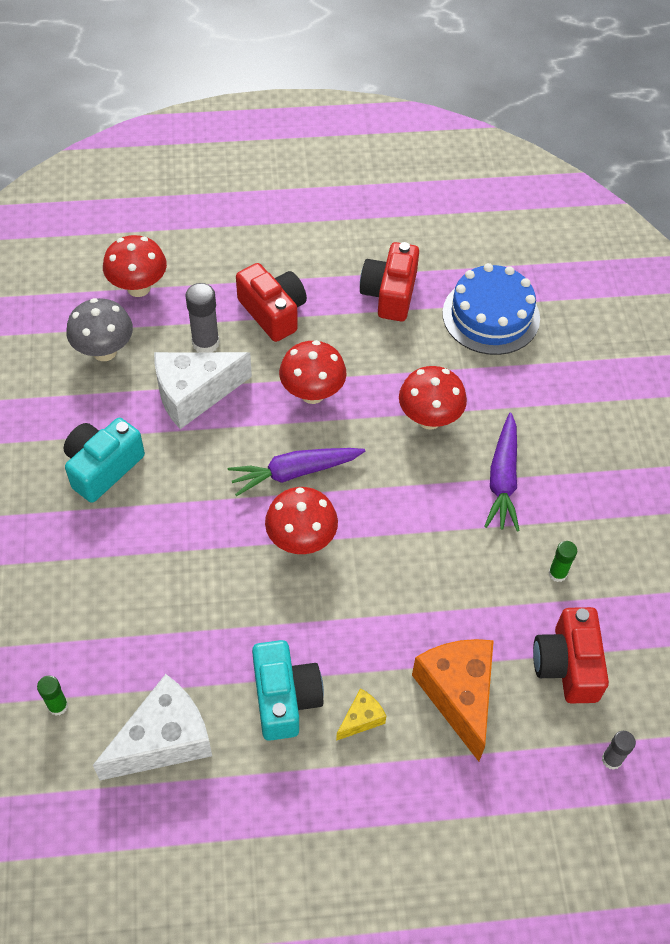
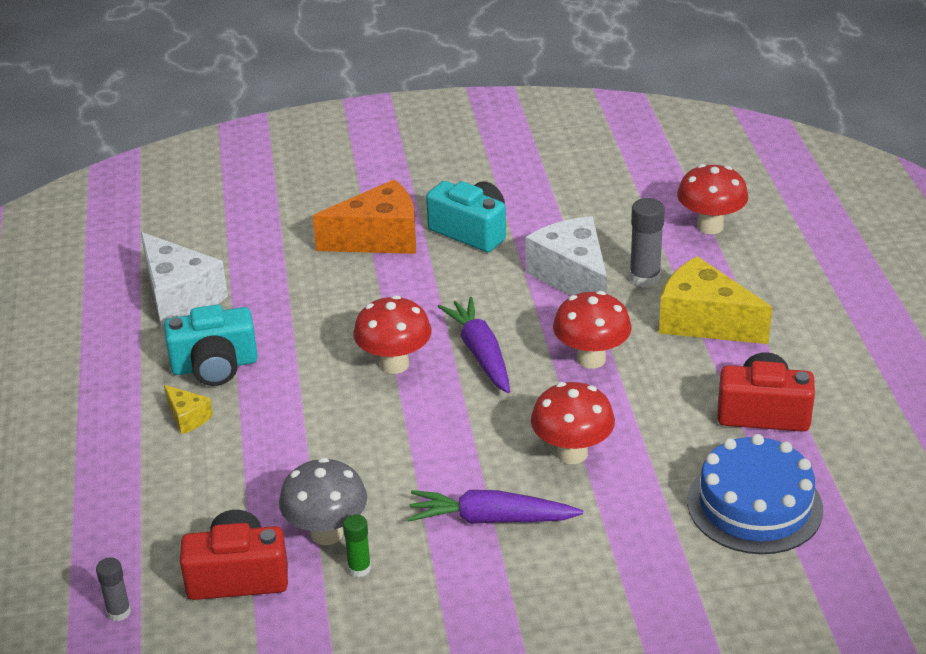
camera: 90 degrees right, 20 degrees down
(58, 706) = (218, 237): green glue stick -> none
(104, 351) = (616, 215): grey mushroom -> grey mushroom (327, 533)
(273, 312) = (704, 321): red camera -> yellow cheese
(458, 694) = (208, 486): orange cheese -> orange cheese (379, 238)

